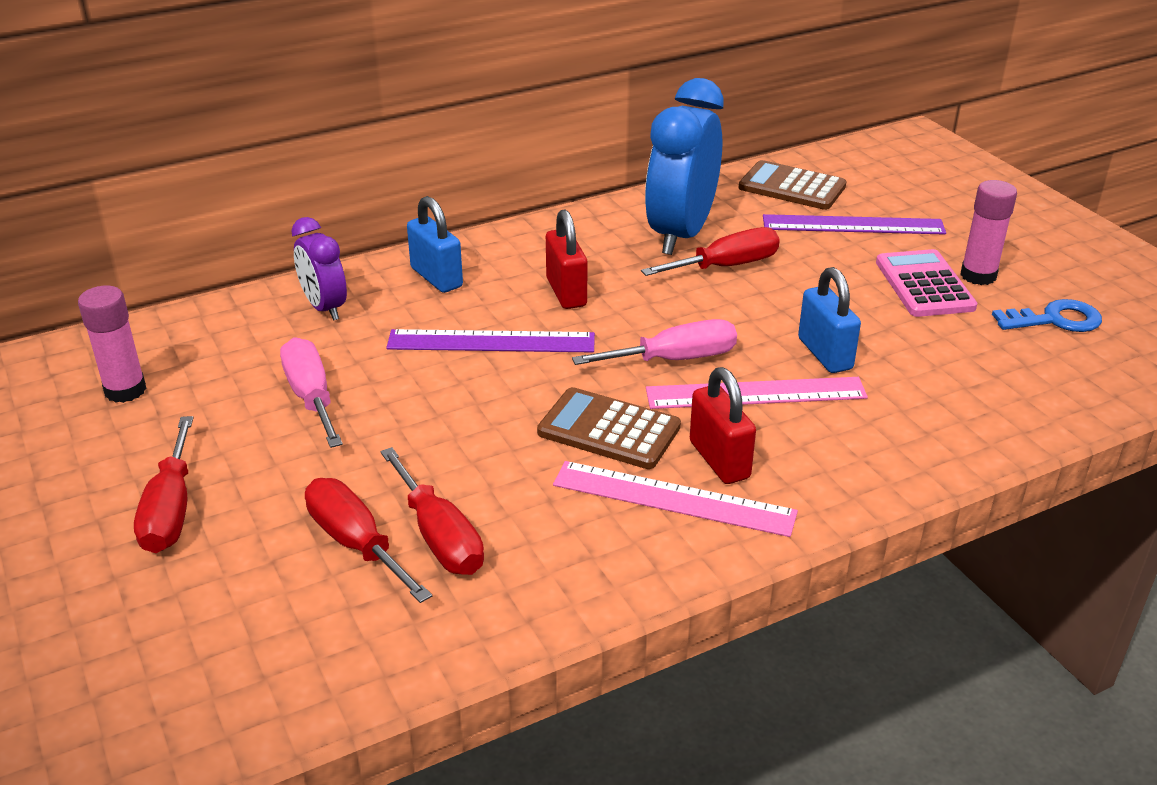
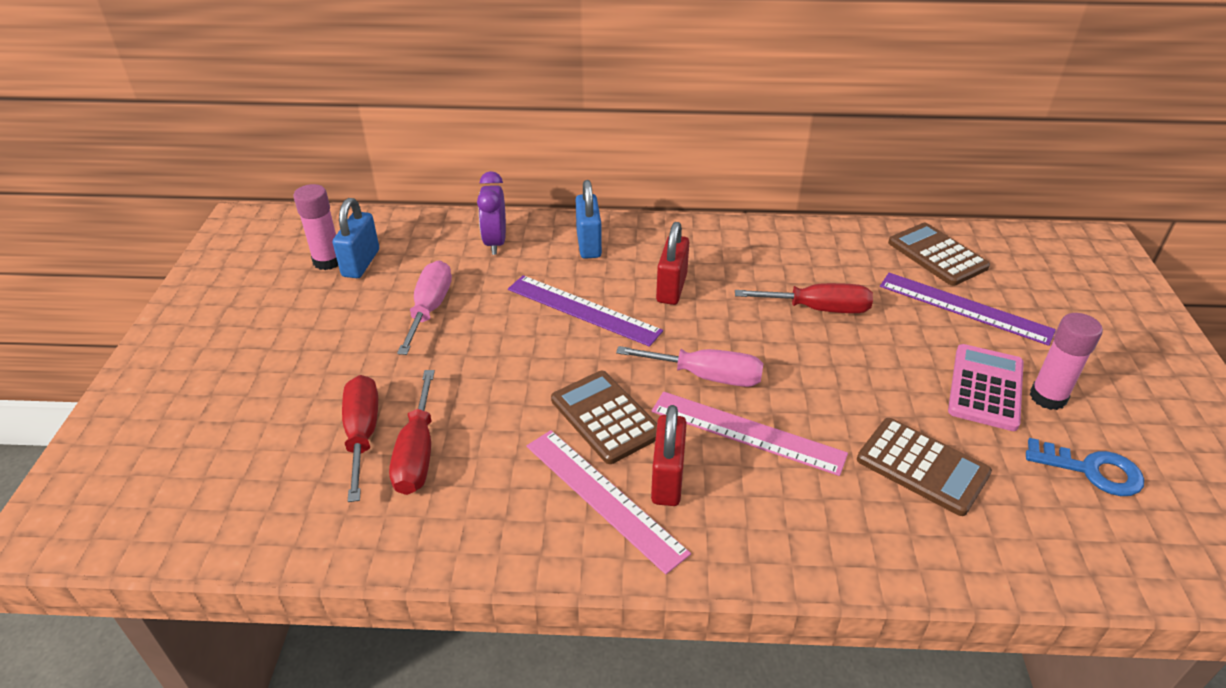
camera: 30 degrees right, 5 degrees up
(171, 510) = (280, 359): red screwdriver -> none
(681, 234) = (804, 268): blue clock -> none
(825, 354) = (837, 419): blue padlock -> blue padlock (361, 263)
(927, 365) = (922, 466): none -> brown calculator

